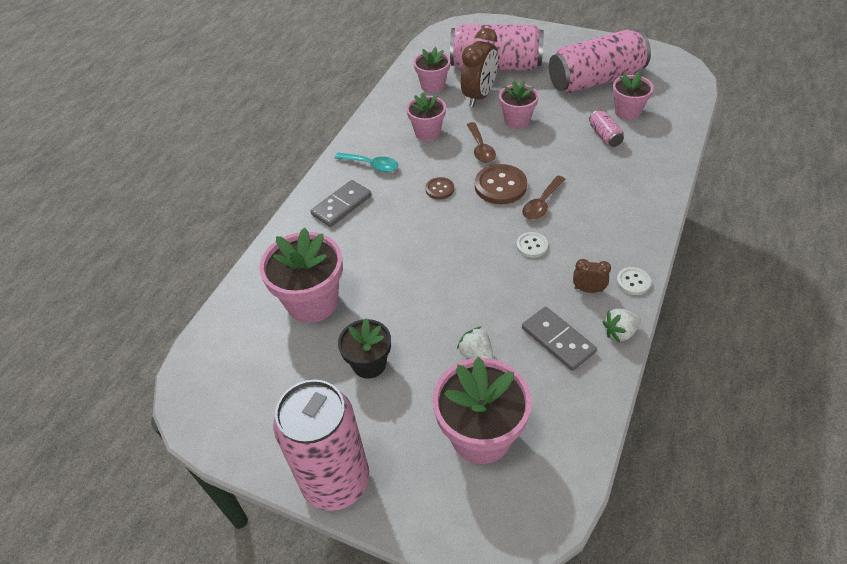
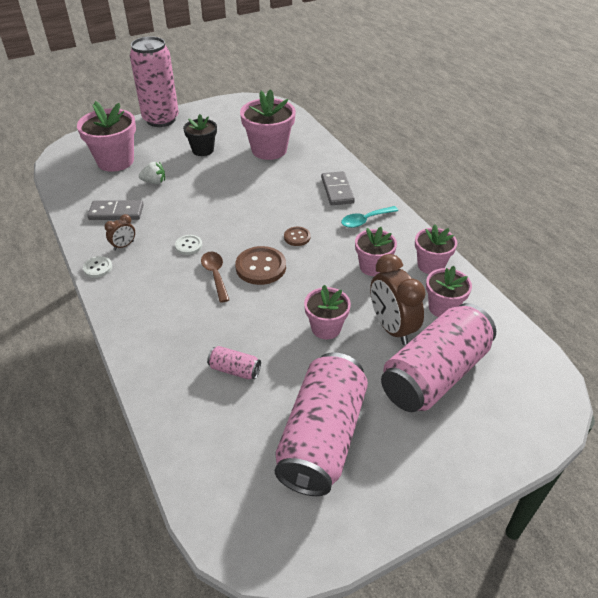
camera: 125 degrees right, 5 degrees down
(480, 148) = (316, 283): brown spoon -> none
(620, 332) = (82, 237): white strawberry -> none
(627, 112) = (243, 417): pink flower pot -> pink flower pot (431, 265)

